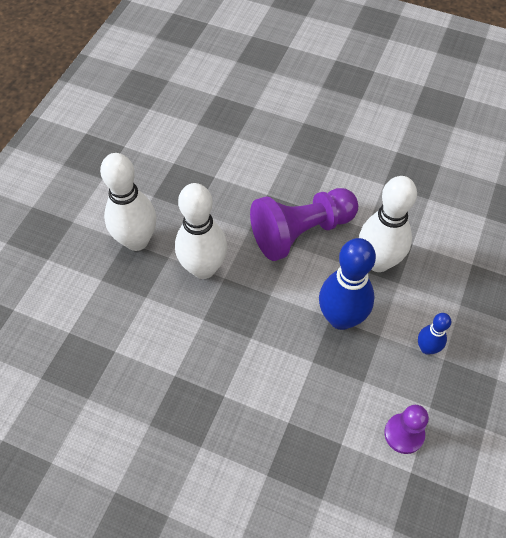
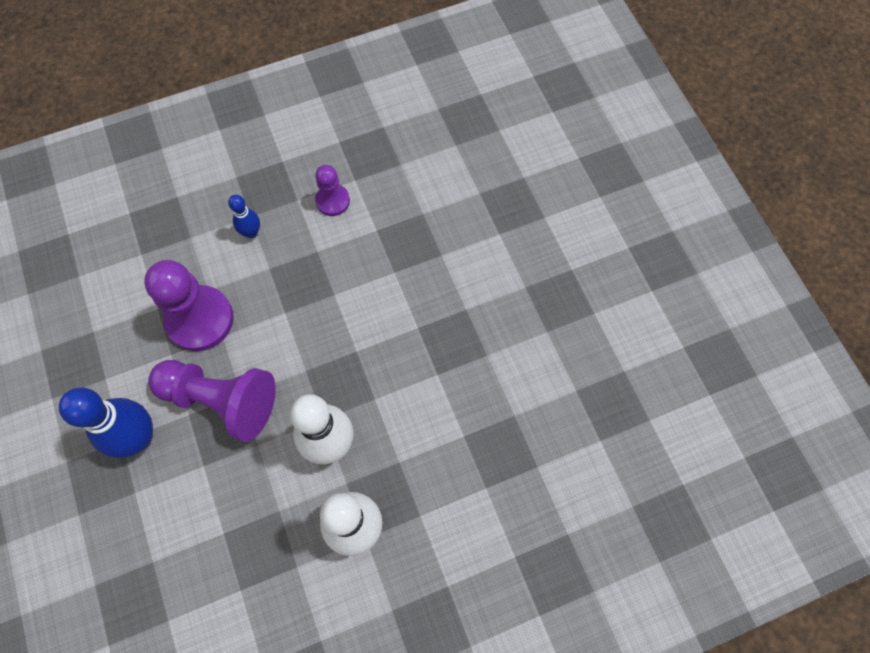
camera: 135 degrees left, 10 degrees up
(341, 318) = (279, 304): blue bowling pin -> blue bowling pin (138, 437)
(377, 262) = (200, 319): white bowling pin -> purple pawn

